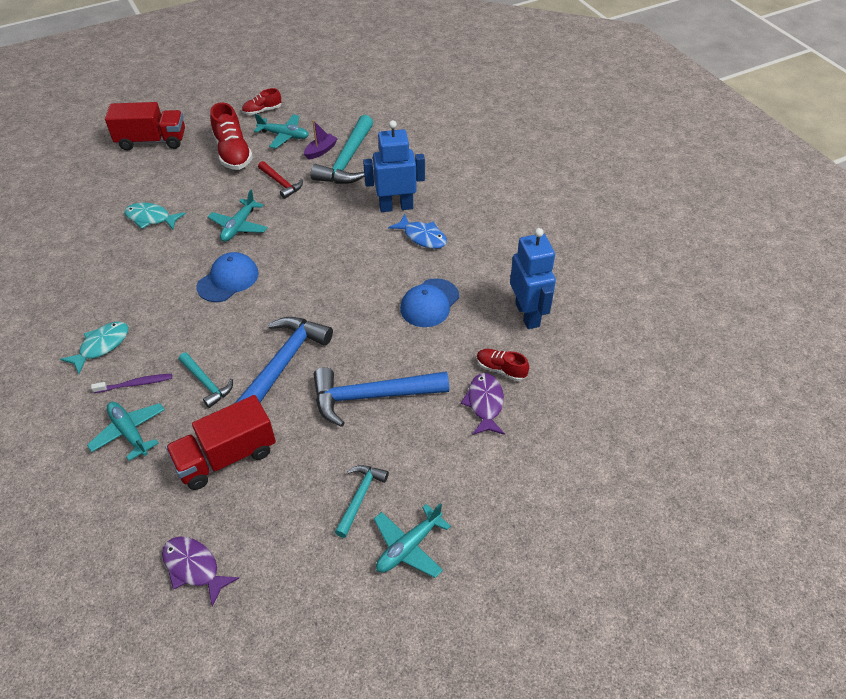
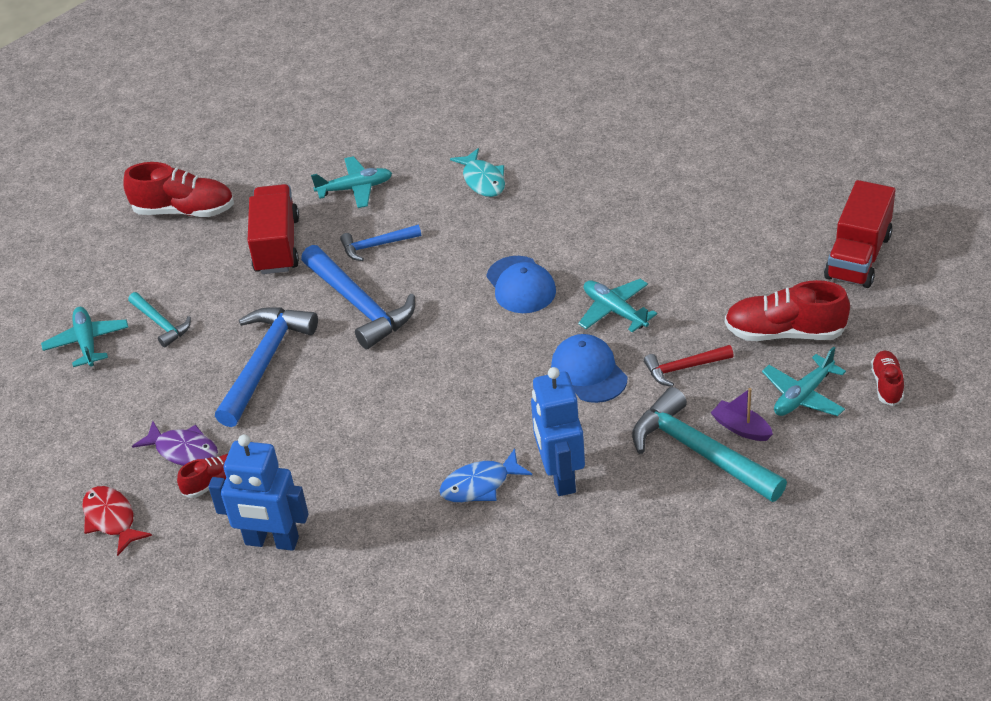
camera: 120 degrees right, 5 degrees down
(135, 384) = (413, 198): purple toothbrush -> none
(151, 218) = (678, 237): turquoise fish -> none
(194, 568) = (184, 210): purple fish -> red shoe
(206, 383) = (376, 246): turquoise hammer -> blue hammer
(321, 151) = (741, 428): purple boat -> purple boat turned 150 degrees clockwise
(396, 207) = (560, 476): blue robot -> blue robot turned 150 degrees clockwise
(429, 303) = (358, 452): blue cap -> blue cap (589, 372)
(571, 414) = (111, 519): none -> red fish

